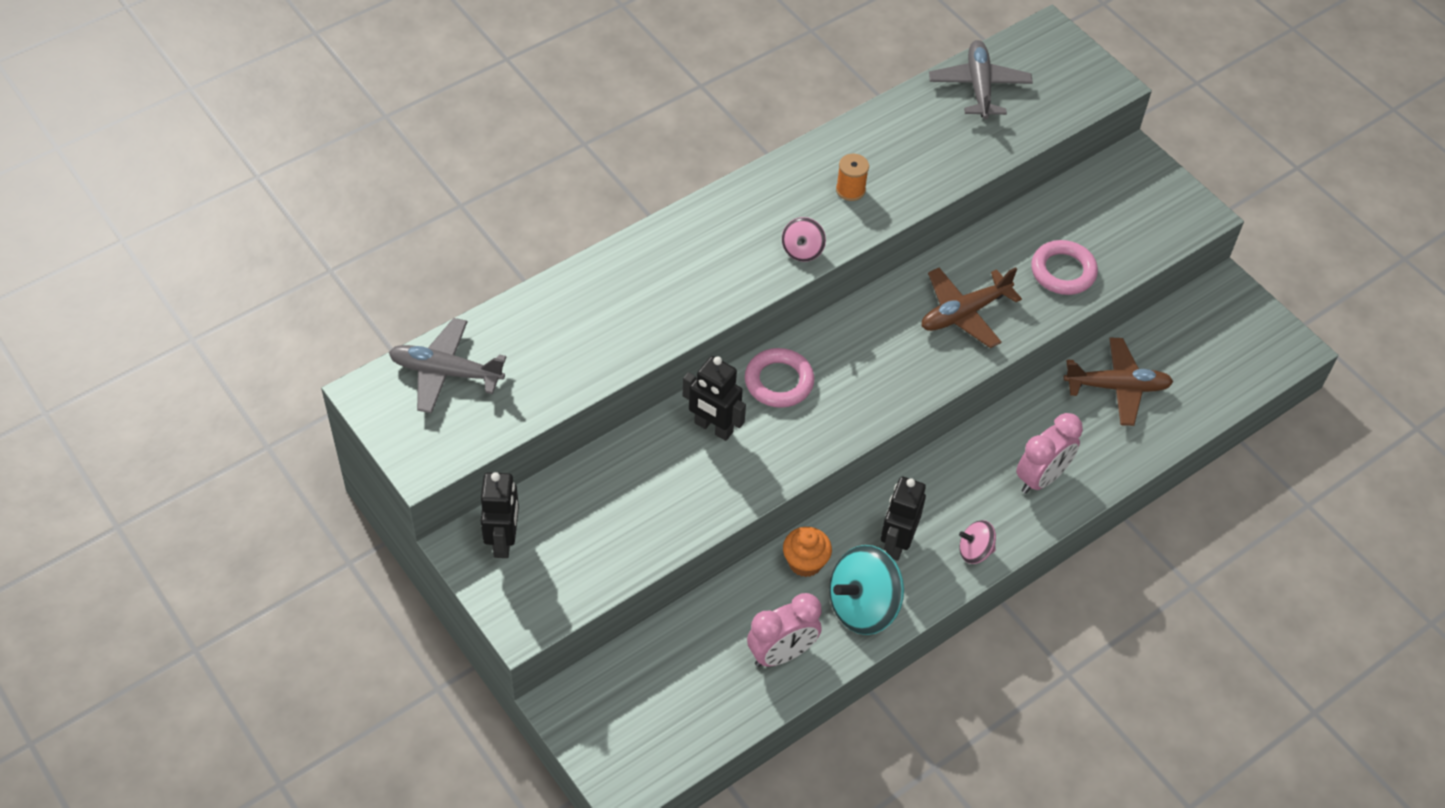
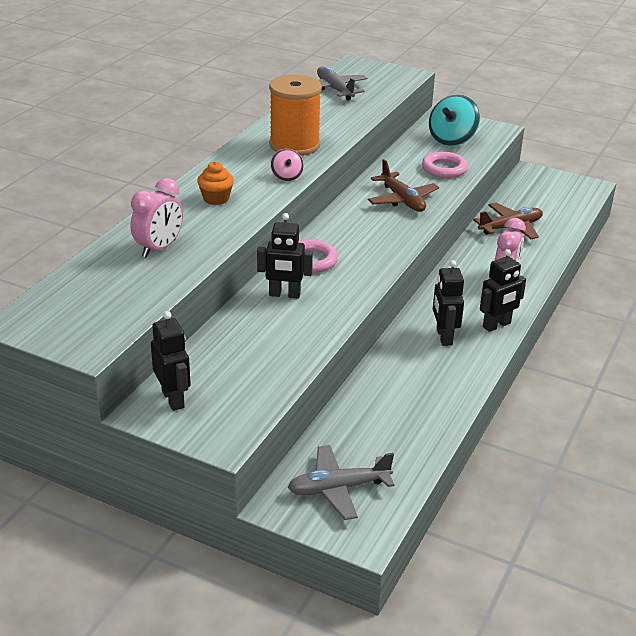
camera: 25 degrees left, 20 degrees down
(446, 372) = (72, 295): grey plane -> grey plane (338, 488)
(781, 654) = (417, 419): pink clock -> pink clock (159, 248)
(805, 562) = (392, 365): orange cupcake -> orange cupcake (216, 199)
(850, 190) = (294, 145): orange spool -> orange spool, size x2.36
(863, 606) = (450, 376): turquoise spinning top -> turquoise spinning top (452, 139)
(964, 313) = (402, 200): brown plane -> brown plane turned 60 degrees counterclockwise
(975, 551) = (497, 325): pink spinning top -> black robot

